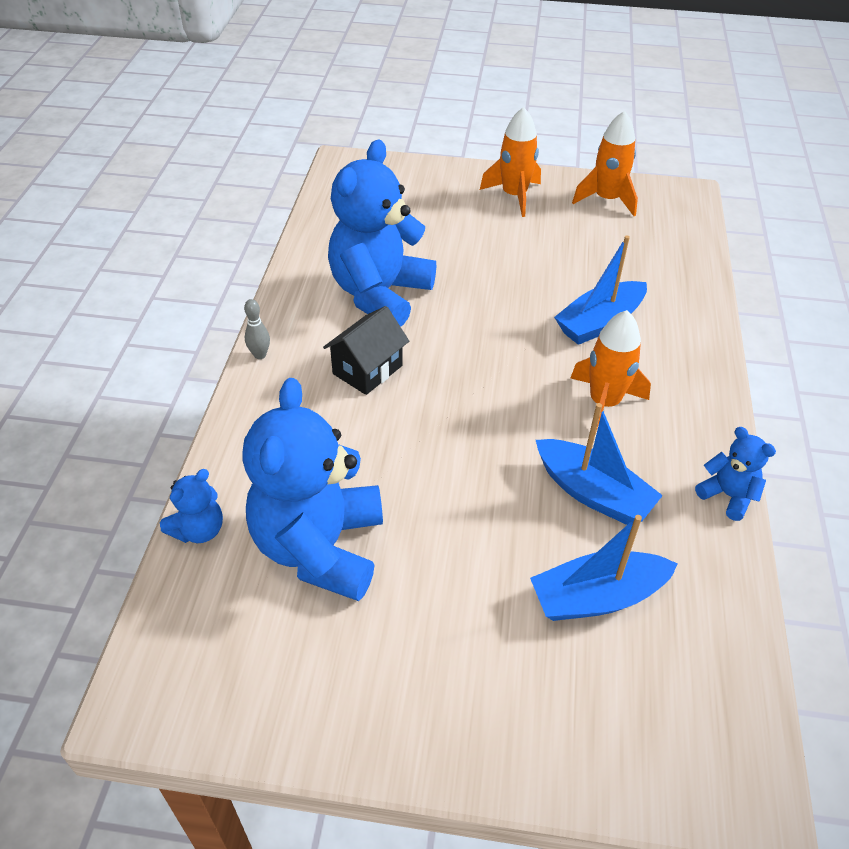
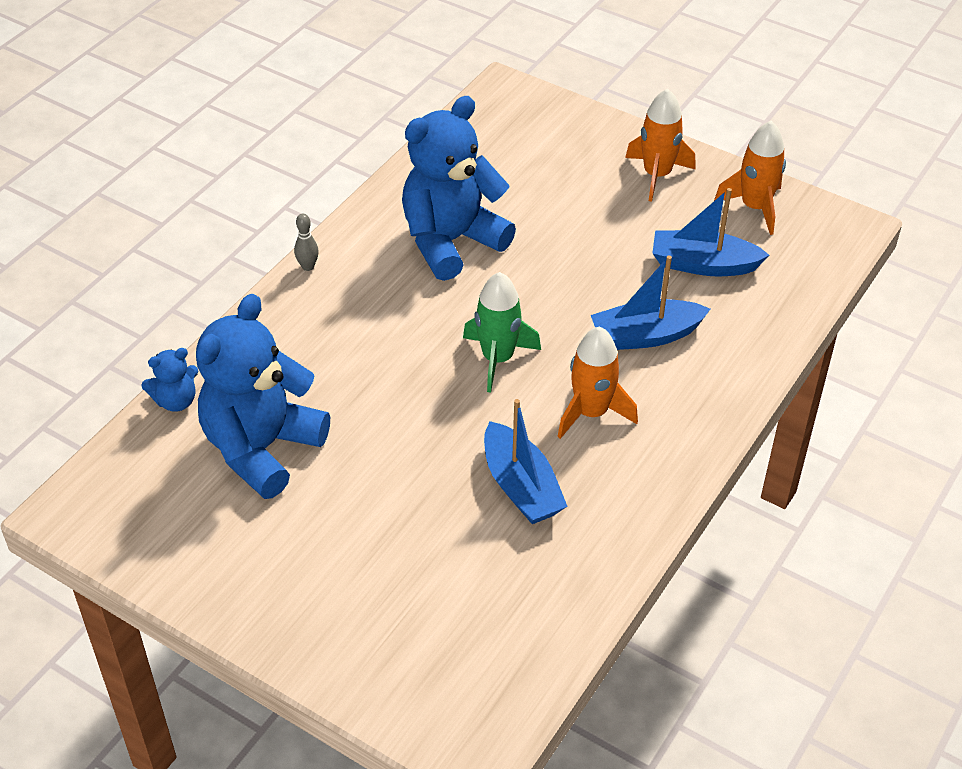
camera: 25 degrees right, 0 degrees up
(367, 369) = (394, 310): black house -> none
(490, 382) = (497, 359): none -> green rocket
(597, 597) = (462, 569): blue boat -> blue boat (703, 264)
(727, 495) = (643, 532): blue teddy bear -> none

